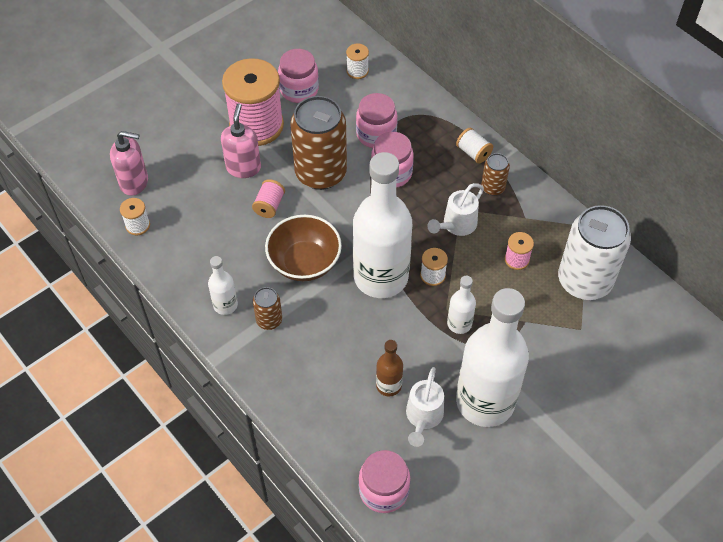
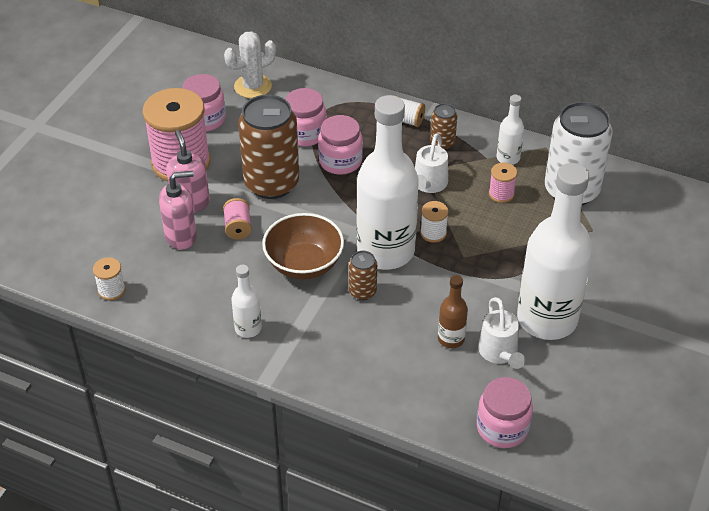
camera: 25 degrees left, 10 degrees down
(134, 182) = (83, 253): pink soap dispenser -> pink soap dispenser (181, 236)
(269, 320) = (300, 326): brown can -> brown can (362, 291)
(357, 71) = (253, 86): white spool -> white cactus
(459, 324) = (483, 264): white bottle -> white bottle (508, 158)

